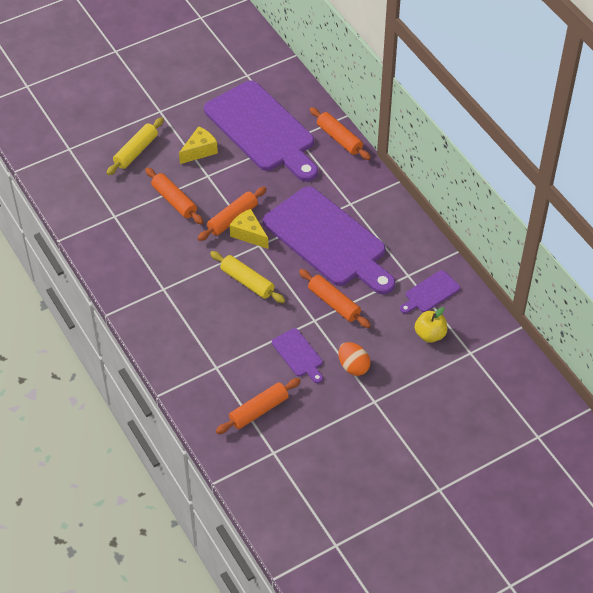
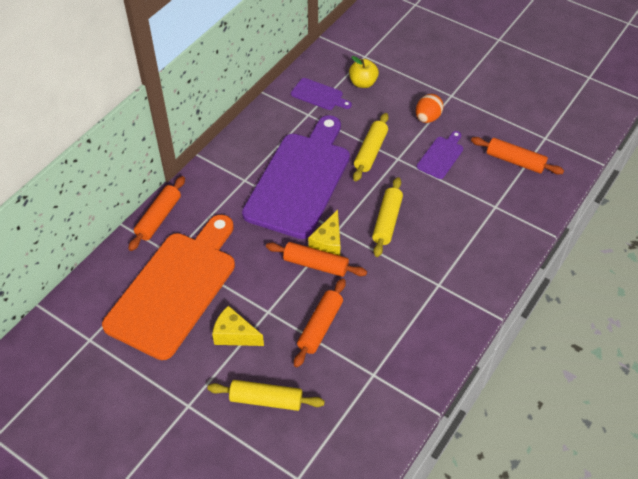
camera: 115 degrees left, 0 degrees up
(262, 130) = (175, 289): purple cutting board -> orange cutting board
(334, 303) = (370, 152): orange rolling pin -> yellow rolling pin

